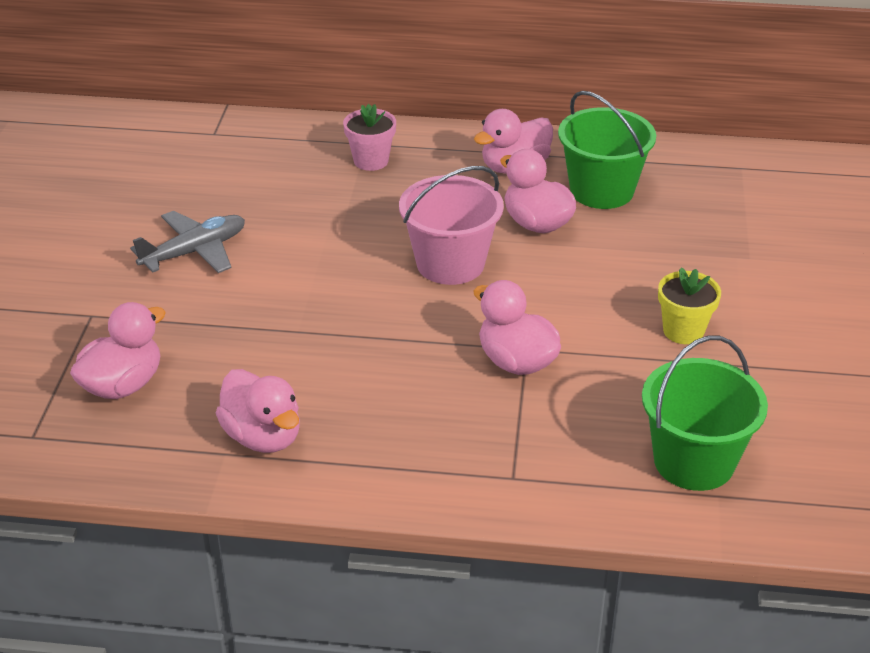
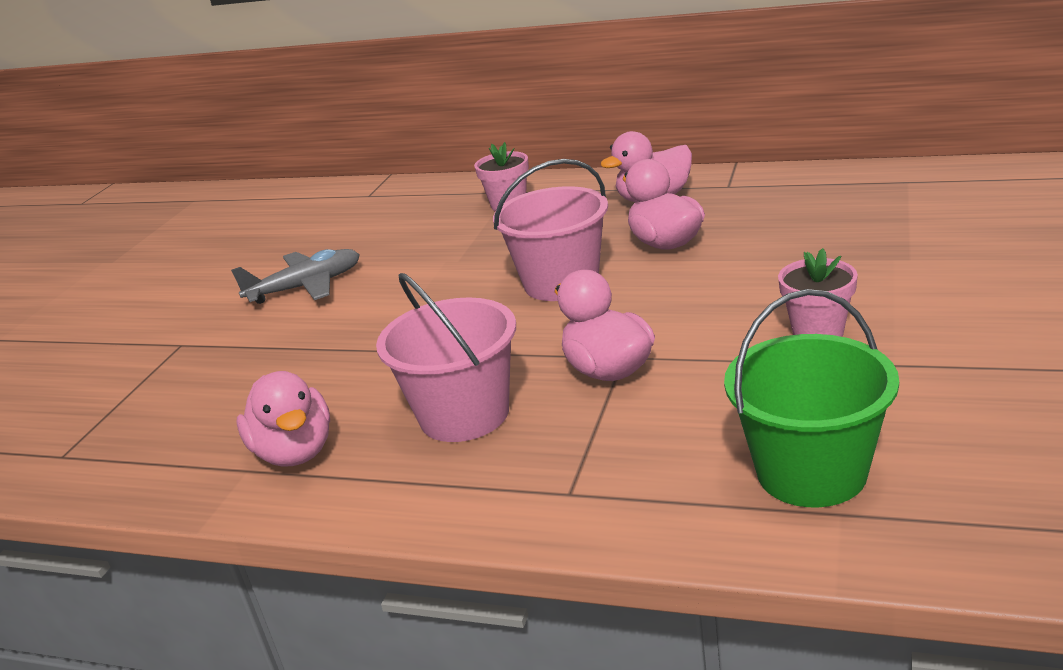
camera: 15 degrees right, 10 degrees down
(123, 385) = (177, 405): pink duck -> none
(403, 402) = (464, 414): none -> pink bucket
(601, 190) = (744, 211): green bucket -> none
(683, 331) = (818, 332): yellow flower pot -> pink flower pot

